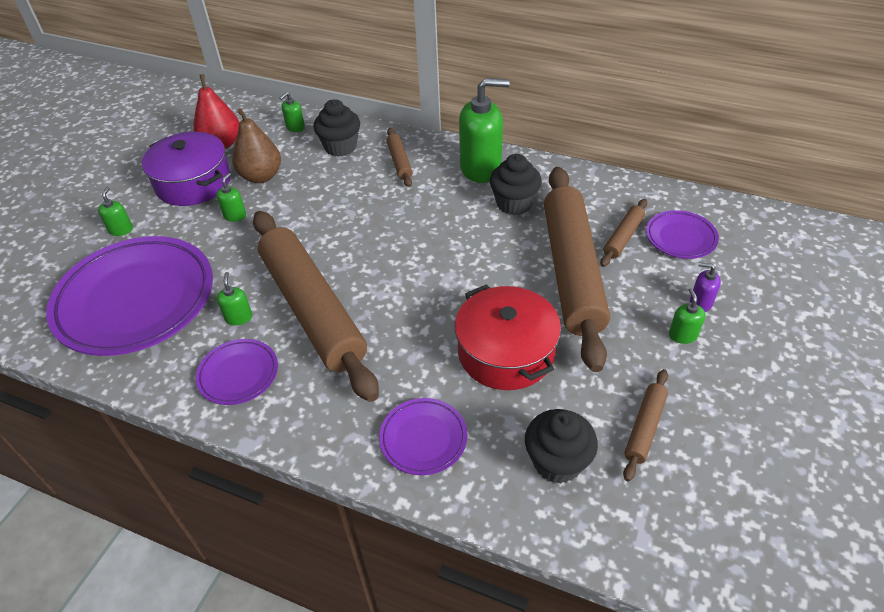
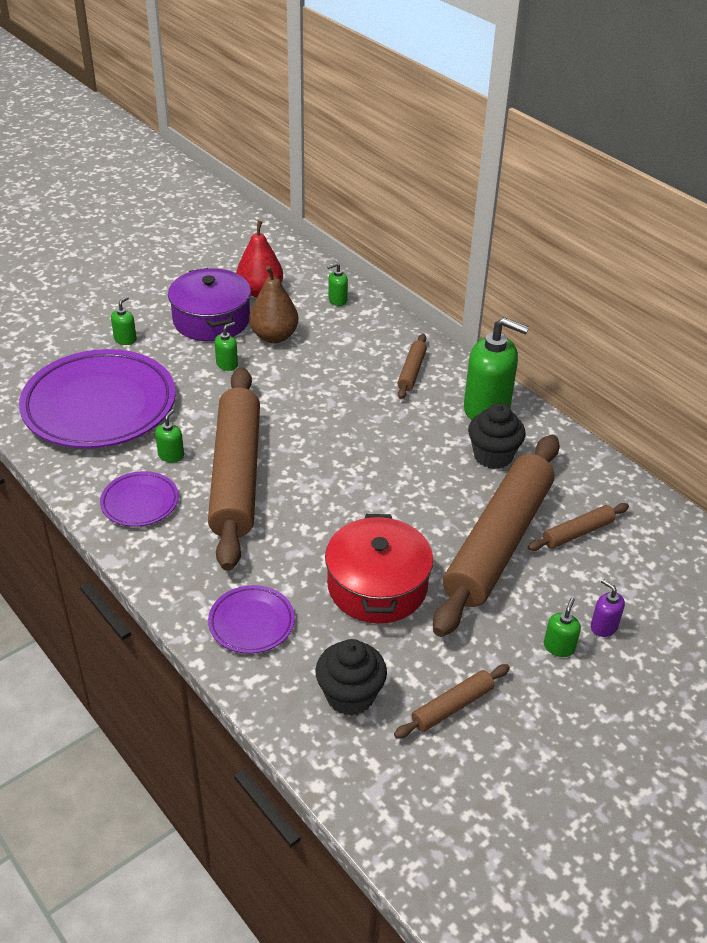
camera: 25 degrees right, 5 degrees down
(340, 147) = (366, 335): black cupcake -> none
(680, 238) = (638, 558): purple plate -> none

